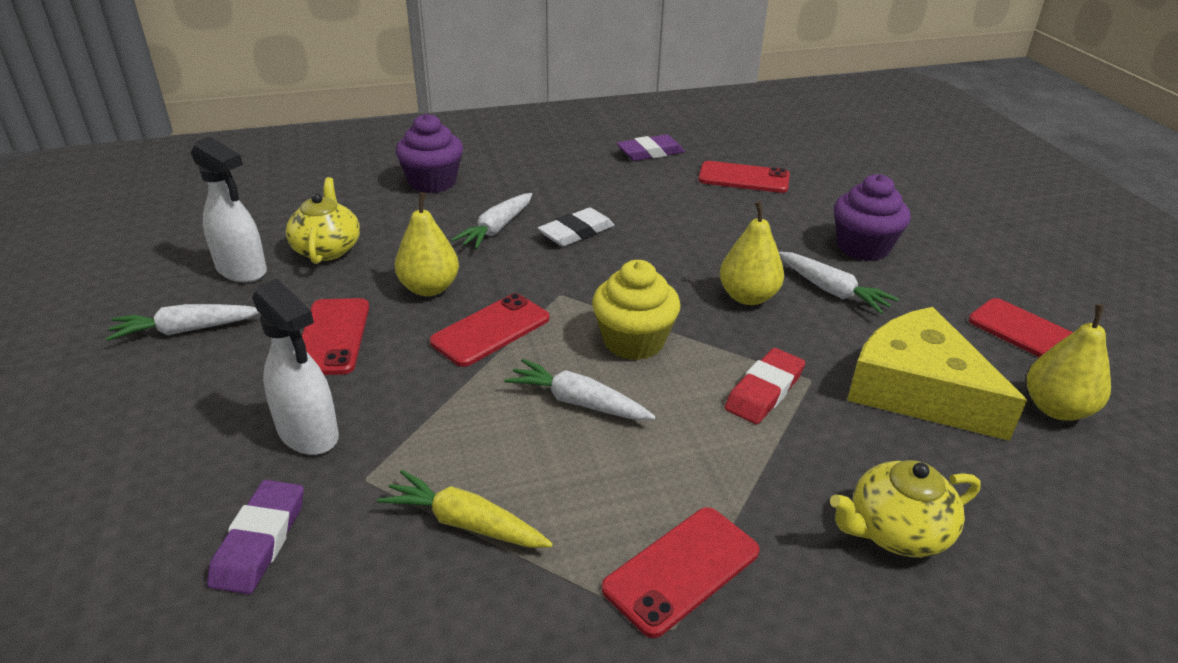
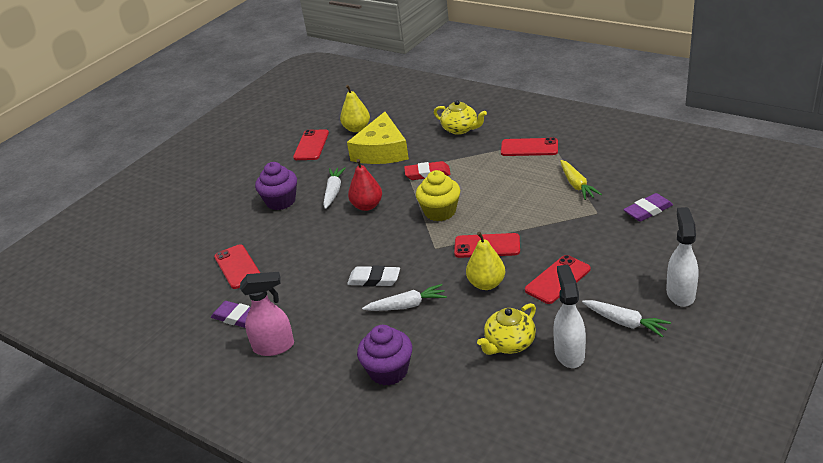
camera: 125 degrees left, 0 degrees up
(309, 434) = (604, 238): white spray bottle -> white spray bottle (680, 293)
(572, 153) = (274, 347): none -> pink spray bottle
(577, 402) = (494, 201): white carrot -> none
(748, 297) = (367, 206): yellow pear -> red pear

